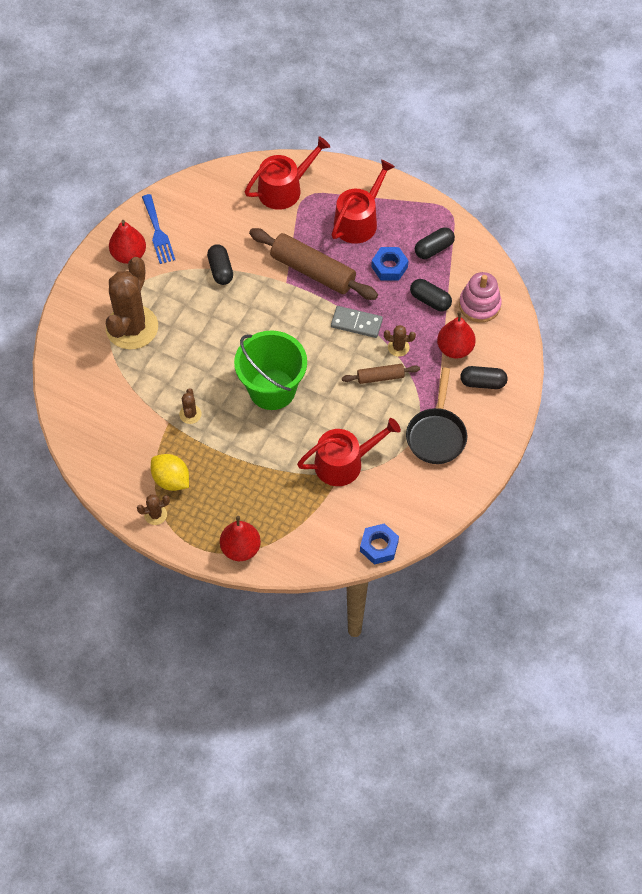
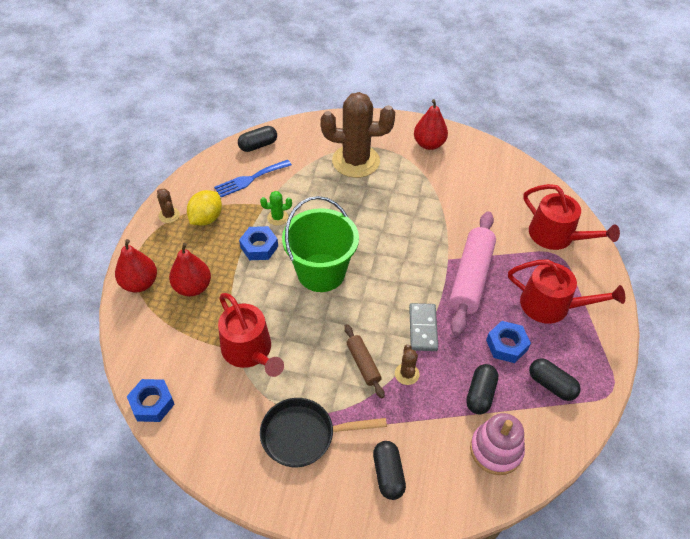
camera: 75 degrees right, 10 degrees down
(158, 232) = (461, 157): blue fork -> blue fork (250, 179)
(190, 414) = (277, 217): brown cactus -> green cactus
(220, 270) = (440, 207): black capsule -> black capsule (258, 145)
(224, 437) = (259, 247): none -> blue nut
(313, 271) = (471, 278): brown rolling pin -> pink rolling pin
(455, 348) = (425, 433): red pear -> red pear (193, 287)

